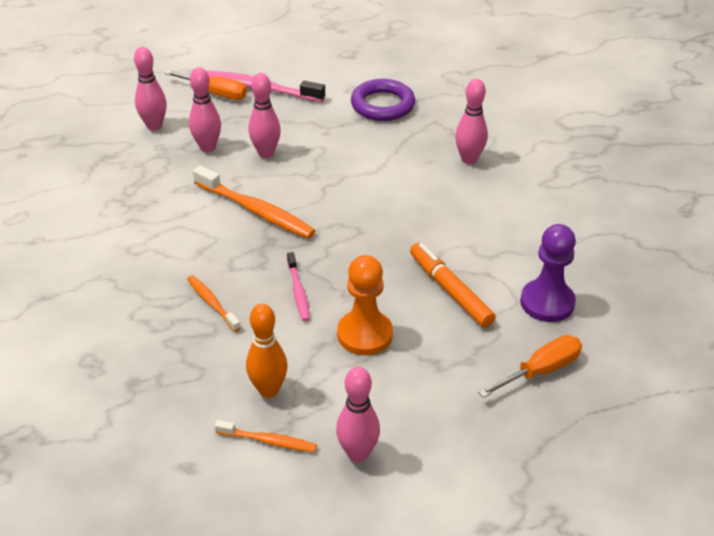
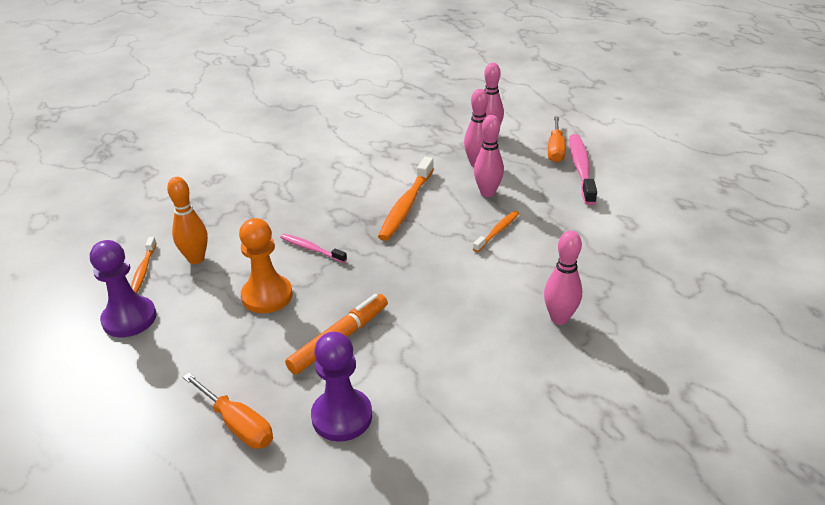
camera: 75 degrees right, 5 degrees down
(212, 303) = (286, 211): orange toothbrush -> orange toothbrush (497, 231)
(298, 291) = (311, 249): pink toothbrush -> pink toothbrush turned 60 degrees clockwise
(358, 453) = (129, 319): pink bowling pin -> purple pawn
(382, 105) = (612, 242): purple ring -> none

